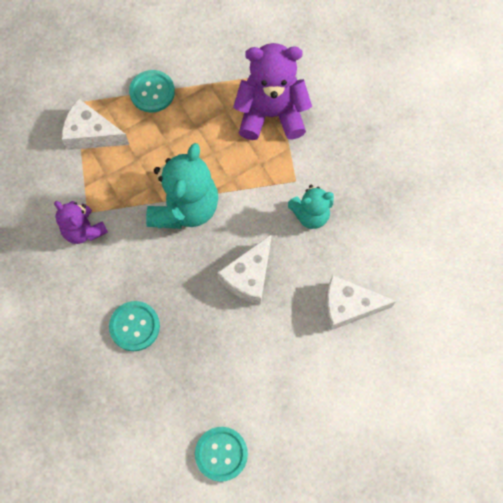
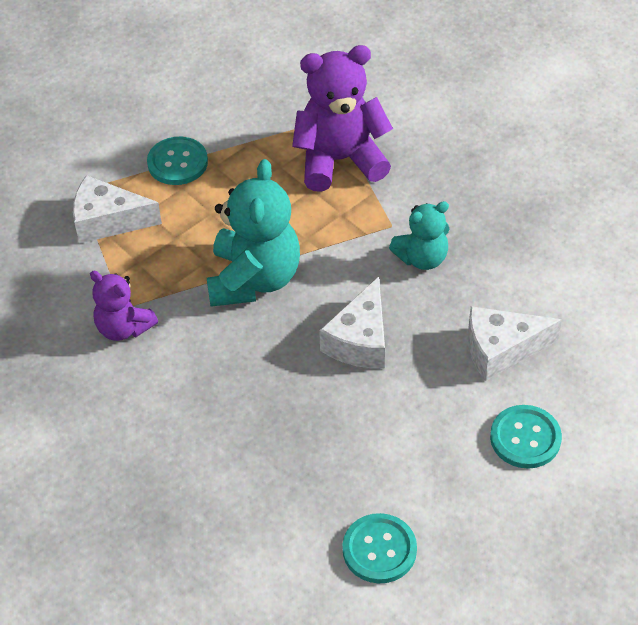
camera: 10 degrees left, 20 degrees down
(134, 326) = (221, 424): turquoise button -> turquoise button (525, 438)

